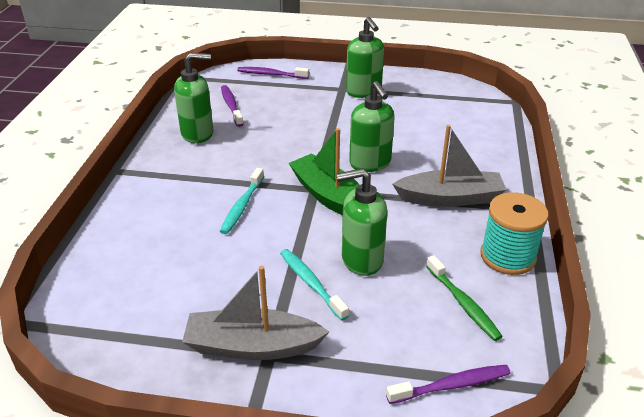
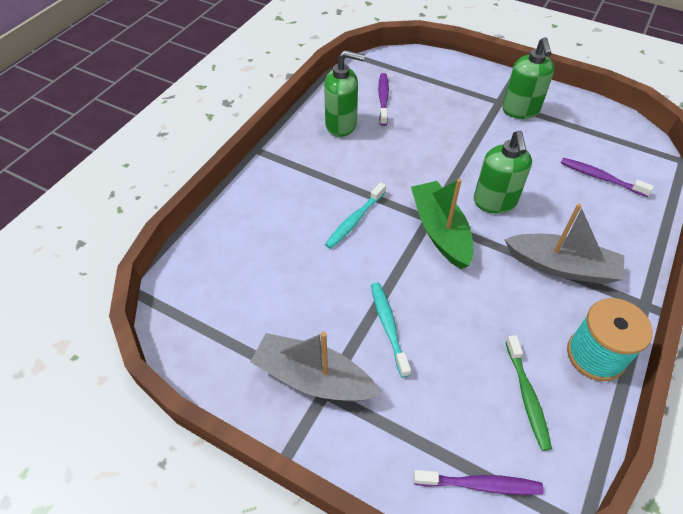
camera: 20 degrees right, 15 degrees up
(271, 74) = (434, 68): purple toothbrush -> purple toothbrush (601, 178)
(361, 260) = (445, 314): green soap dispenser -> none

